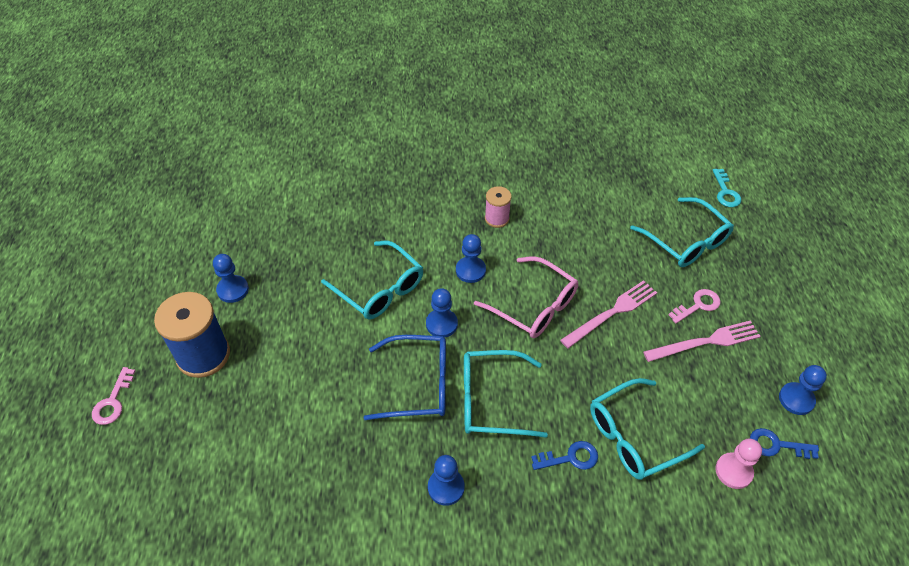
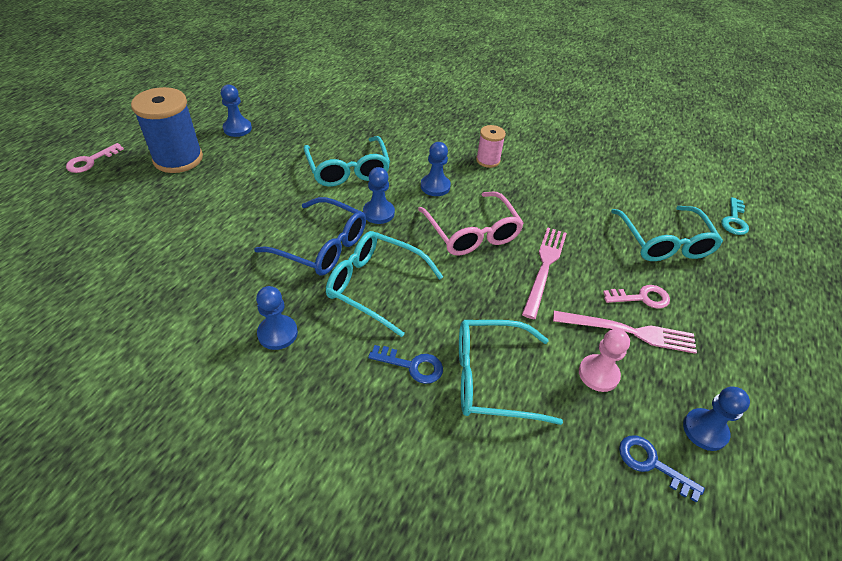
camera: 25 degrees right, 5 degrees down
(612, 313) = (544, 267): pink fork -> pink fork turned 60 degrees counterclockwise
(733, 471) = (581, 464): pink pawn -> pink pawn (598, 374)

